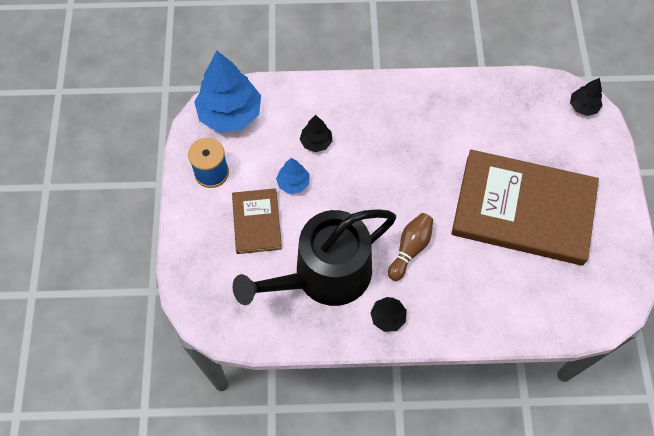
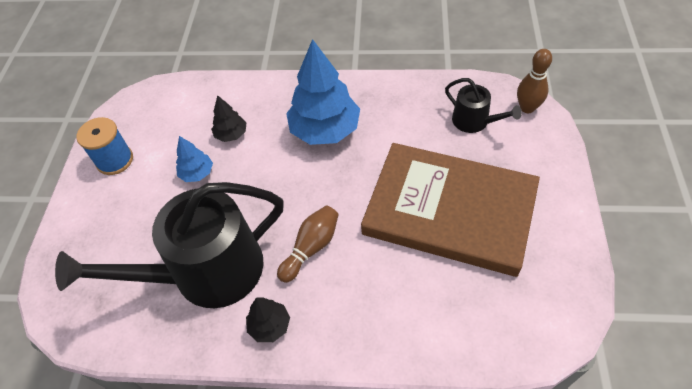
camera: 10 degrees right, 10 degrees down
(230, 113) = (150, 106): blue tree -> blue tree (325, 130)
(256, 222) = (147, 211): brown book -> none
(537, 122) = (474, 121): none -> black watering can
(583, 106) = (527, 108): black tree -> brown bowling pin

